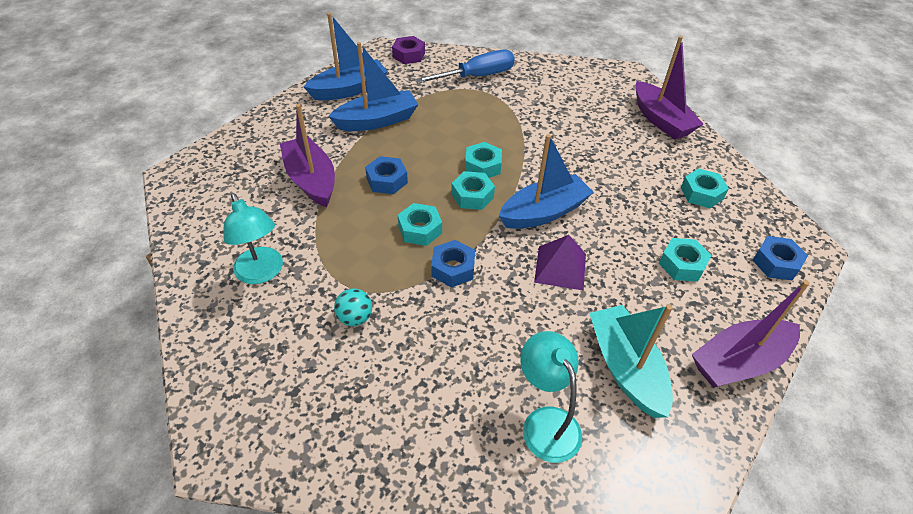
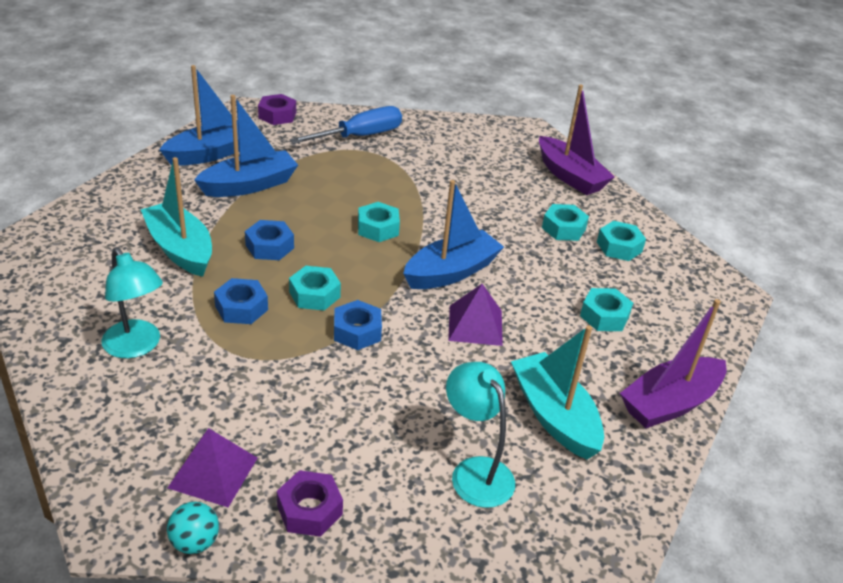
camera: 10 degrees left, 10 degrees down
(310, 404) = (213, 472): none -> purple pyramid
(311, 180) = (180, 249): purple boat -> turquoise boat
(355, 318) = (252, 385): turquoise ball -> turquoise ball (195, 542)
(389, 450) = (309, 510): none -> purple nut
(472, 196) = (370, 258): turquoise nut -> turquoise nut (563, 228)
(776, 263) = (701, 310): blue nut -> blue nut (241, 308)

